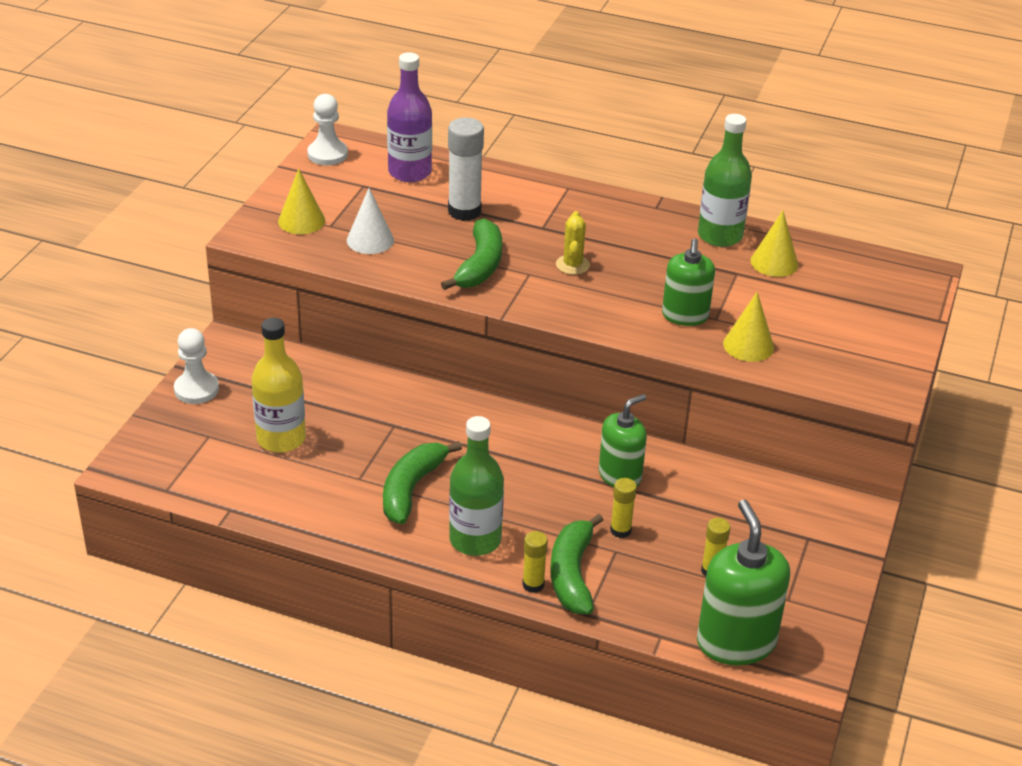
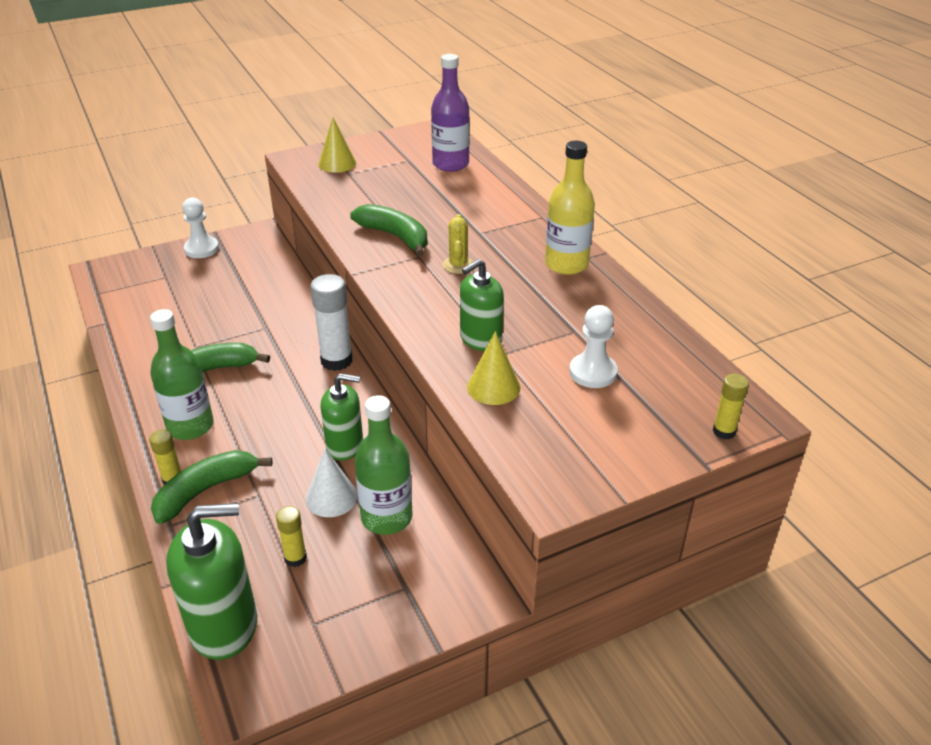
camera: 45 degrees right, 0 degrees up
(281, 439) = (195, 299): yellow bottle -> yellow bottle (566, 264)
(327, 154) = (418, 135): white pawn -> white pawn (592, 372)
(370, 240) = (356, 191): white cone -> white cone (331, 497)
(464, 211) = (444, 200): white glue stick -> white glue stick (336, 360)
(480, 266) = (395, 236): green banana -> green banana turned 105 degrees counterclockwise
(572, 265) = (458, 265): yellow cactus -> yellow cactus turned 45 degrees counterclockwise
(620, 530) = (284, 483): yellow glue stick -> yellow glue stick (724, 431)
(720, 236) = (606, 299): green bottle -> green bottle (386, 517)
(736, 642) = (224, 625): green soap dispenser -> green soap dispenser turned 45 degrees clockwise
(774, 262) = (620, 339): yellow cone -> none

